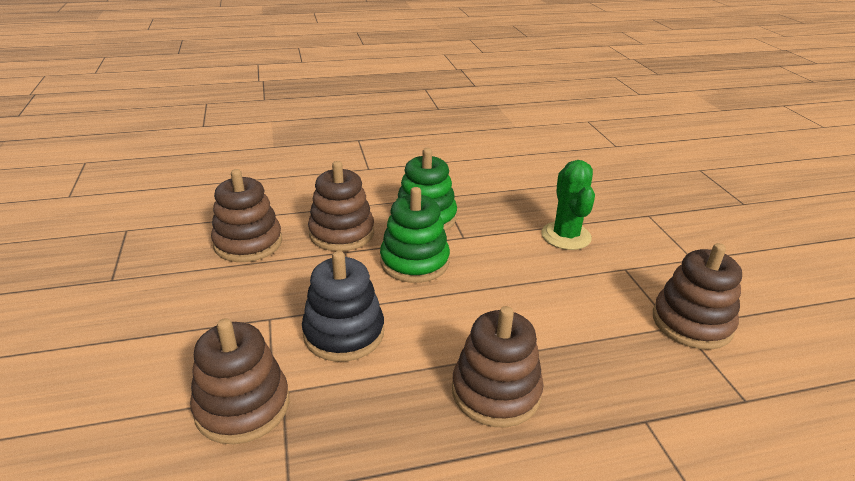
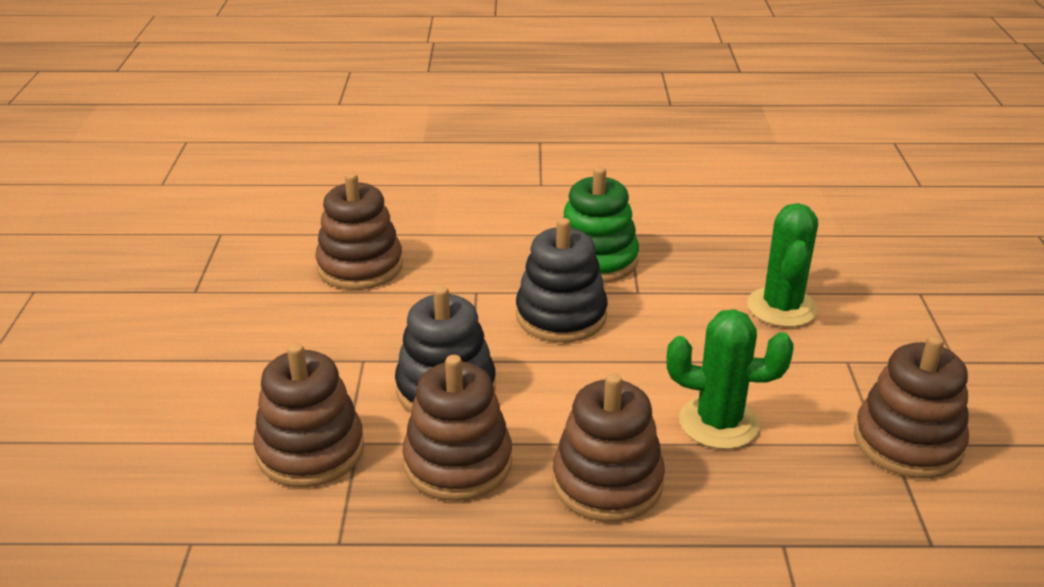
camera: 15 degrees right, 0 degrees up
(341, 233) = (479, 268): brown stacking toy -> brown stacking toy (458, 463)
(414, 262) = (561, 316): green stacking toy -> black stacking toy
(559, 328) = (719, 423): none -> green cactus

